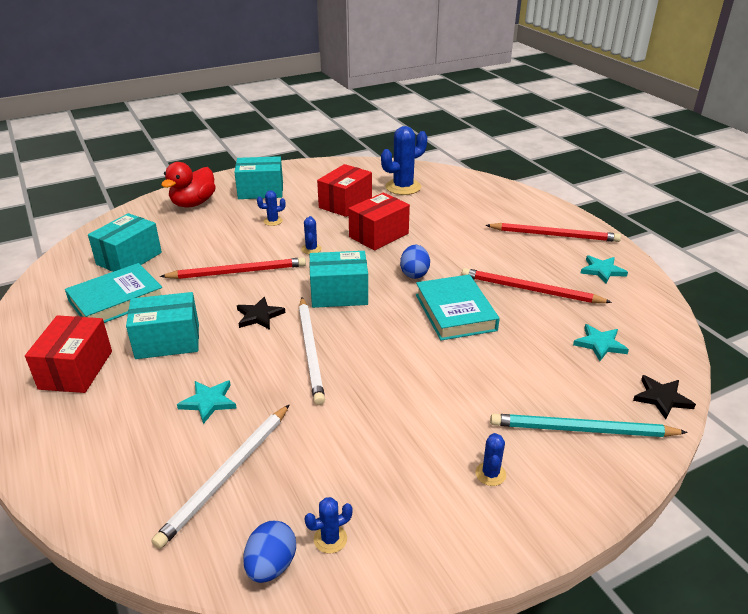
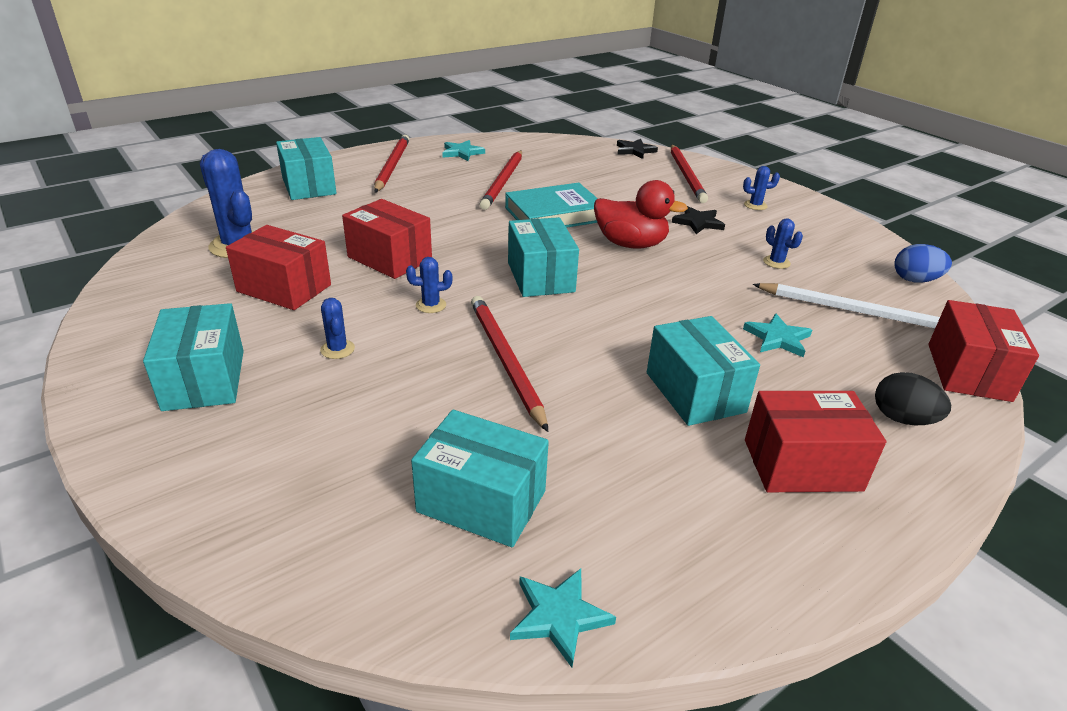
camera: 100 degrees left, 0 degrees up
(79, 439) = (902, 419): none -> black egg
(101, 519) = (968, 372): none -> red box
(116, 300) = (622, 475): turquoise book -> none
(193, 203) = (239, 464): red duck -> red duck (630, 244)
(259, 316) = (607, 327): black star -> black star (698, 222)
(310, 351) = (657, 286): white pencil -> none
(330, 539) = (869, 259): blue cactus -> blue cactus (776, 262)
(414, 273) = (484, 234): blue egg -> none
(502, 203) = (309, 186): none -> turquoise box
(581, 430) = (686, 175): turquoise pencil -> red pencil
(600, 344) = (578, 162): turquoise star -> turquoise star (559, 616)

